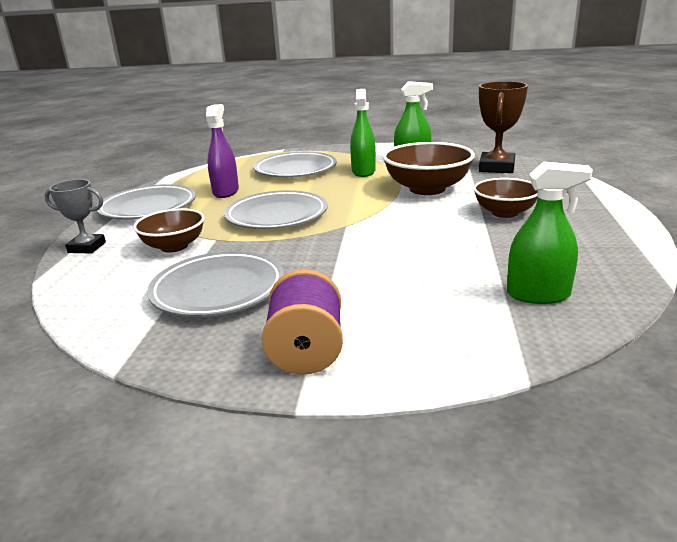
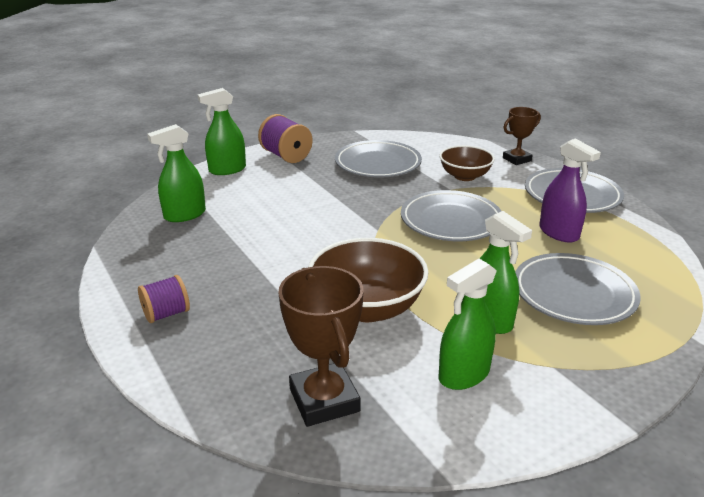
camera: 140 degrees right, 5 degrees up
(87, 247) = (517, 159): grey trophy -> brown trophy
(428, 356) = (227, 170): none -> green spray bottle
(504, 213) = (251, 291): brown bowl -> none
(585, 215) = (166, 314): none -> purple spool

